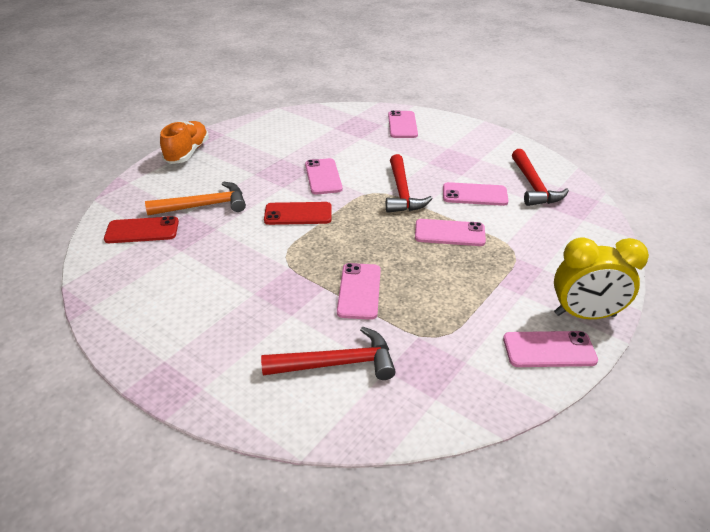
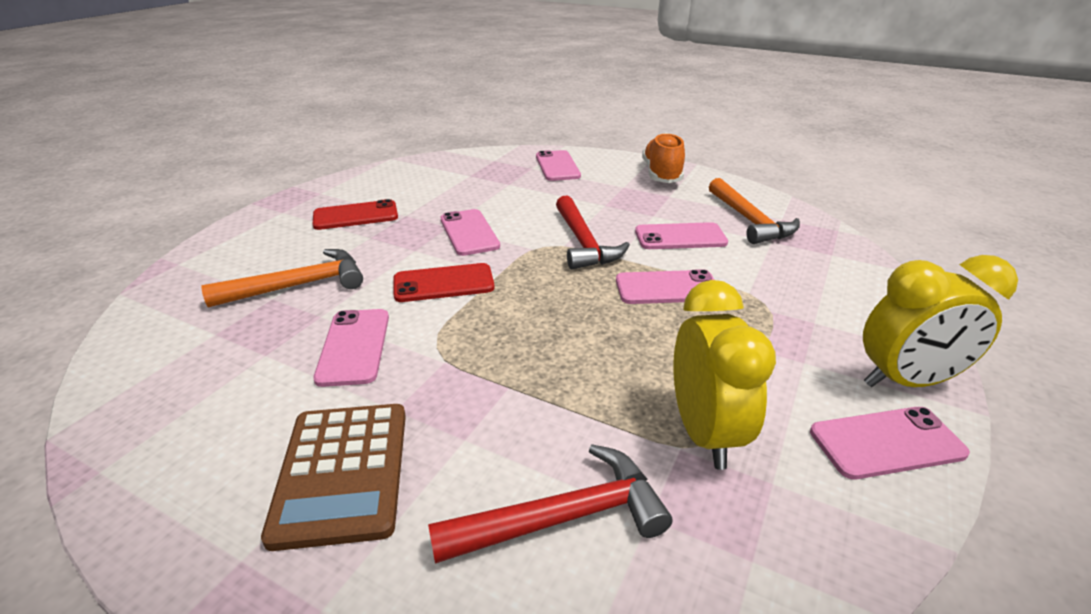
camera: 10 degrees left, 5 degrees down
(142, 230) = (198, 331): red phone -> red phone (356, 216)
(187, 153) = (268, 219): orange shoe -> orange shoe (661, 174)
(220, 324) = (342, 472): none -> brown calculator
(359, 291) = (564, 386): pink phone -> pink phone (354, 347)
(436, 329) = (704, 432): none -> yellow clock
(533, 186) = (749, 220): red hammer -> orange hammer

